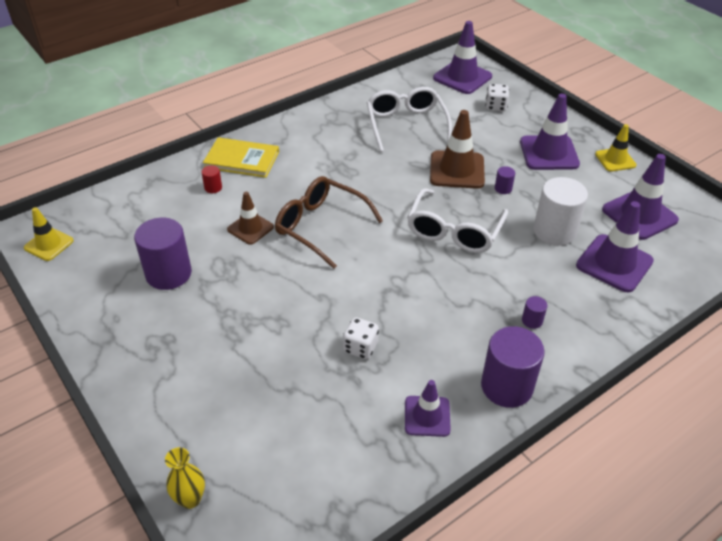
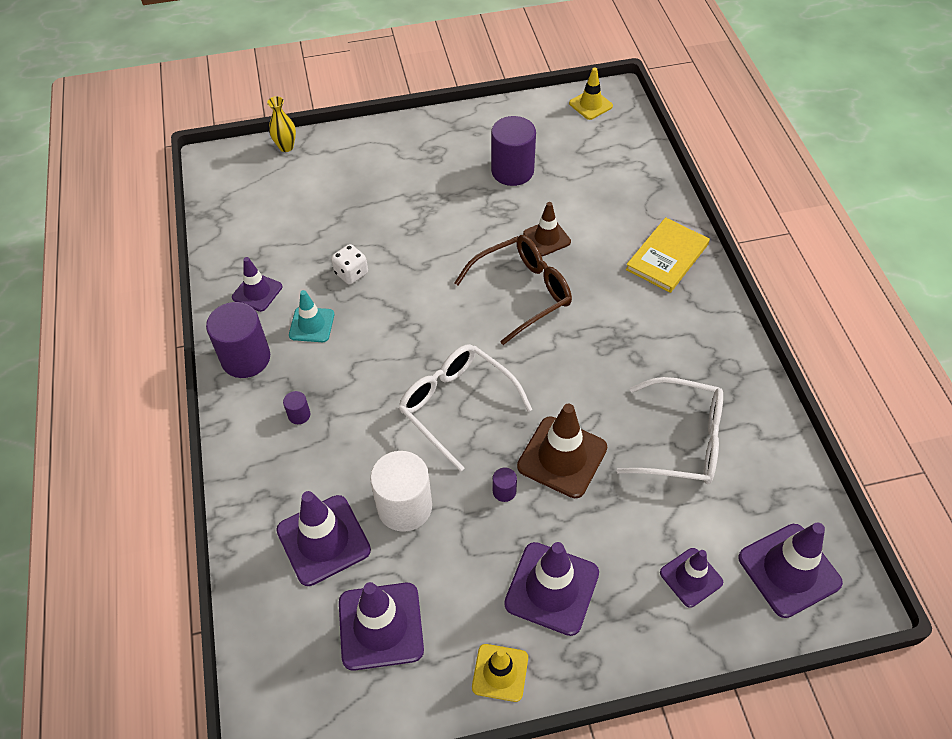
camera: 115 degrees right, 10 degrees up
(213, 188) = (625, 224): red cylinder -> none
(438, 352) = (311, 325): none -> turquoise traffic cone
(495, 106) = (691, 577): white dice -> purple traffic cone

